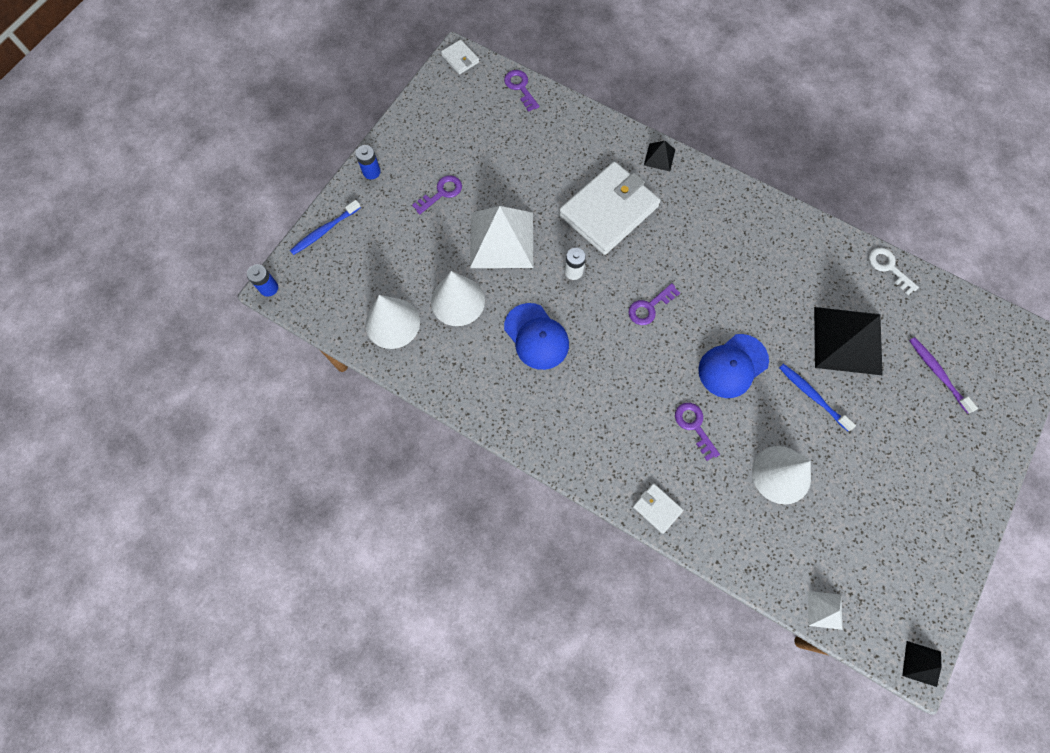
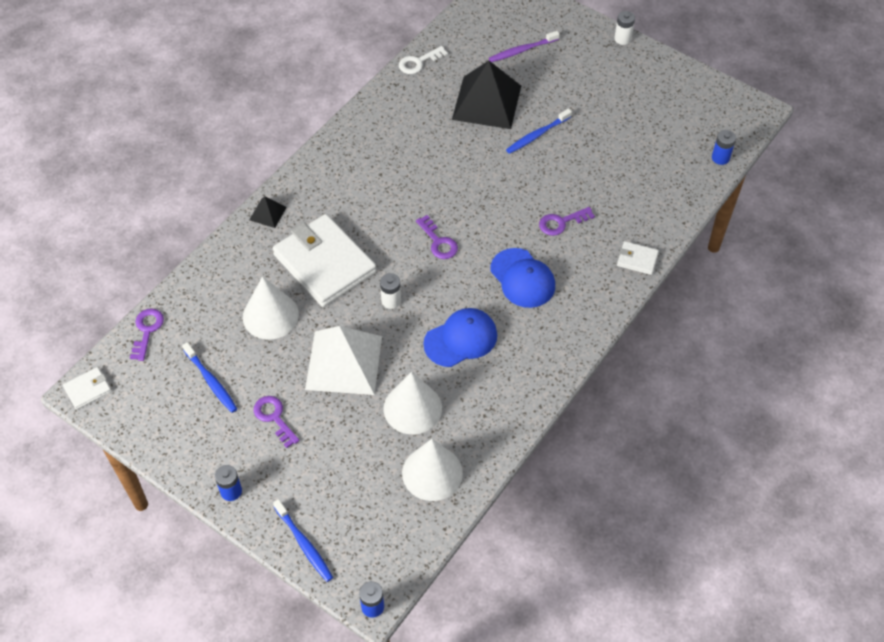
camera: 85 degrees left, 15 degrees down
(474, 141) = (211, 381): none -> blue toothbrush
(520, 88) = (147, 330): purple key -> purple key turned 120 degrees clockwise
(657, 508) = (637, 259): white wallet -> white wallet turned 60 degrees clockwise
(732, 366) = (505, 186): blue cap -> blue cap (522, 278)
(781, 474) = (608, 167): white cone -> white cone (270, 315)
(825, 610) = (720, 158): white pyramid -> blue battery
(921, 663) = (758, 107): black pyramid -> none
(991, 490) = (622, 39): none -> white battery

